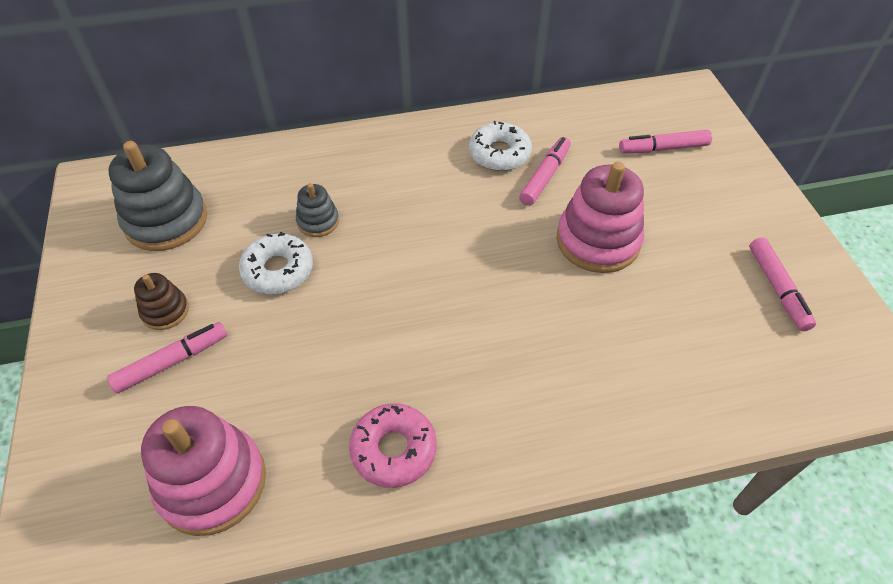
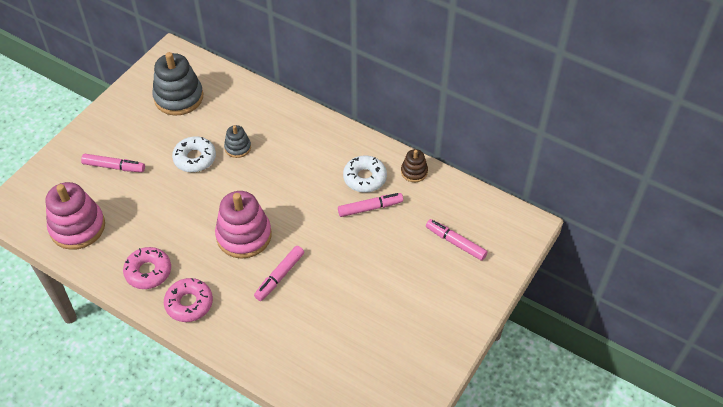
camera: 45 degrees right, 0 degrees up
(165, 311) = (134, 142): brown stacking toy -> brown stacking toy (414, 172)
(498, 439) = (189, 303): none -> pink donut
(597, 241) = (348, 260): pink stacking toy -> pink stacking toy (244, 236)
(777, 289) = (400, 356): pink marker -> pink marker (279, 276)

